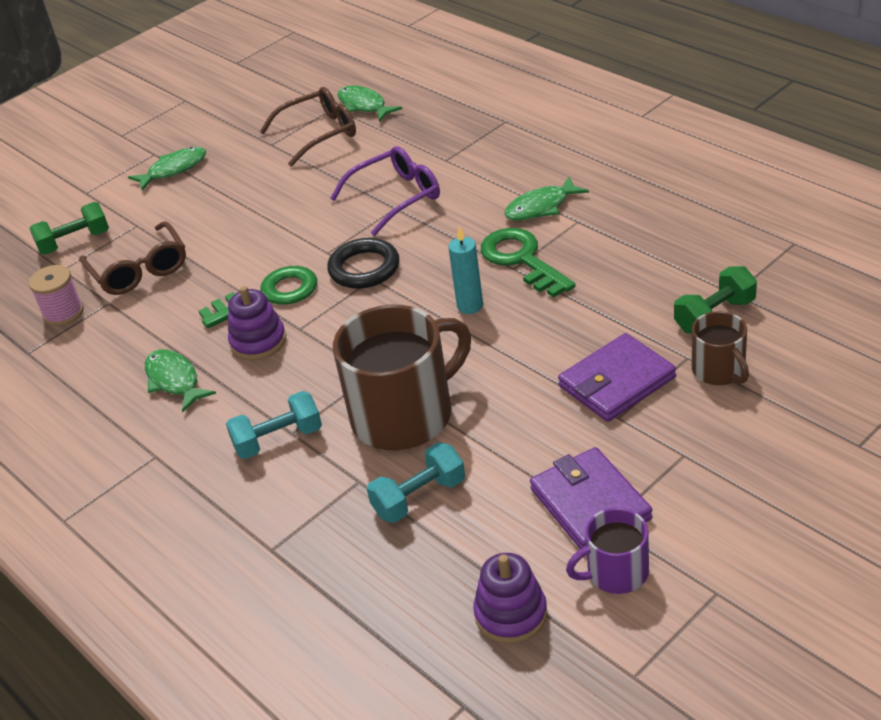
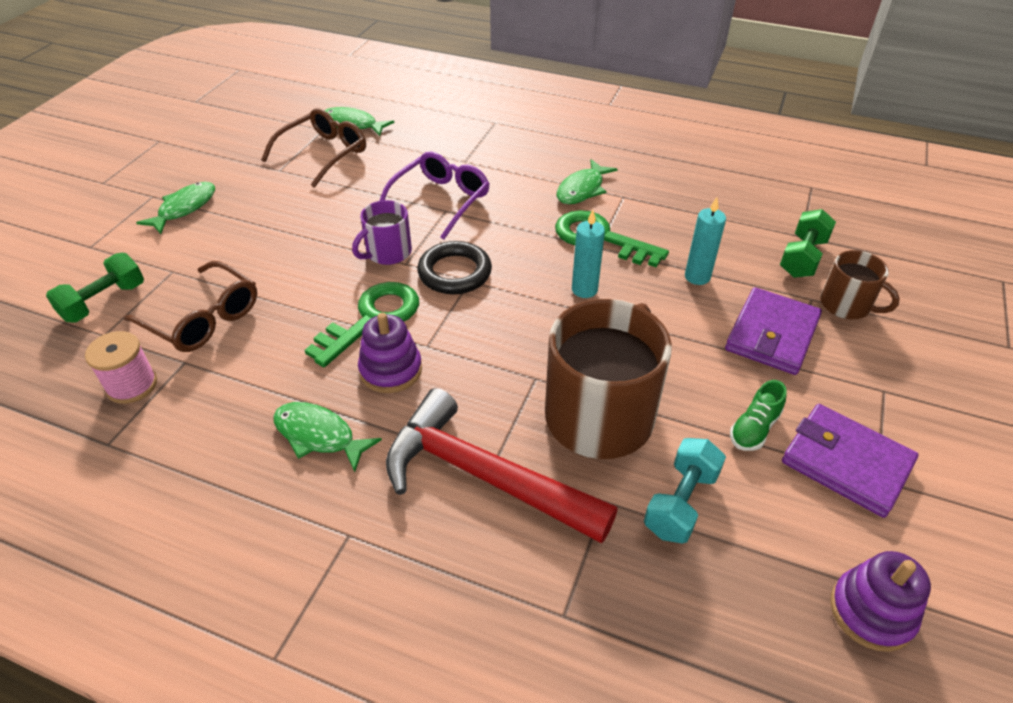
camera: 30 degrees left, 5 degrees up
(278, 440) = (484, 476): turquoise dumbbell -> red hammer
(530, 457) = (754, 428): none -> green shoe
(588, 314) = (697, 277): none -> turquoise candle
(615, 572) = (927, 530): purple mug -> purple mug (387, 252)

